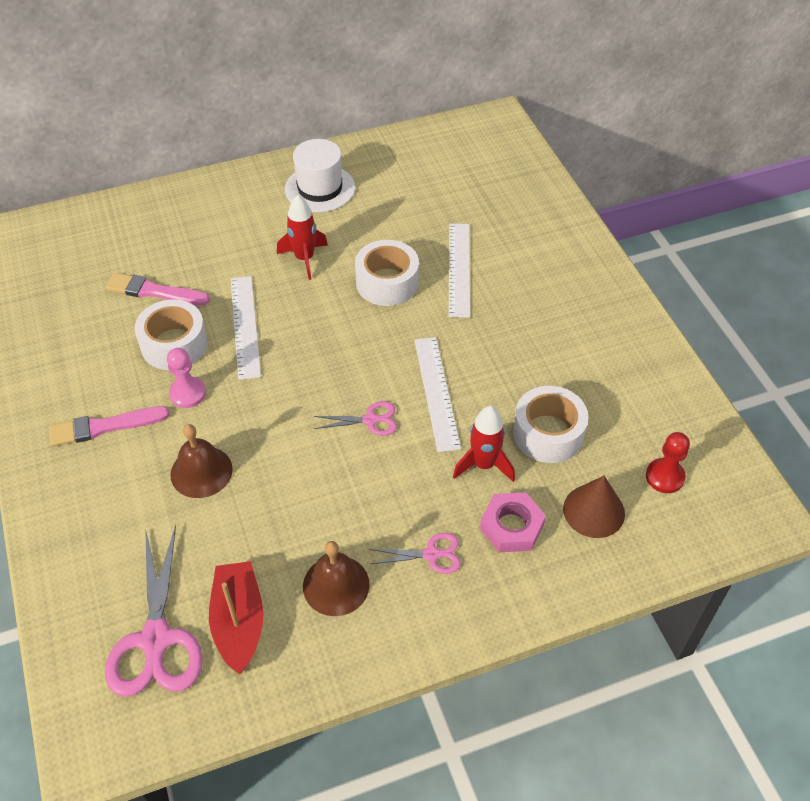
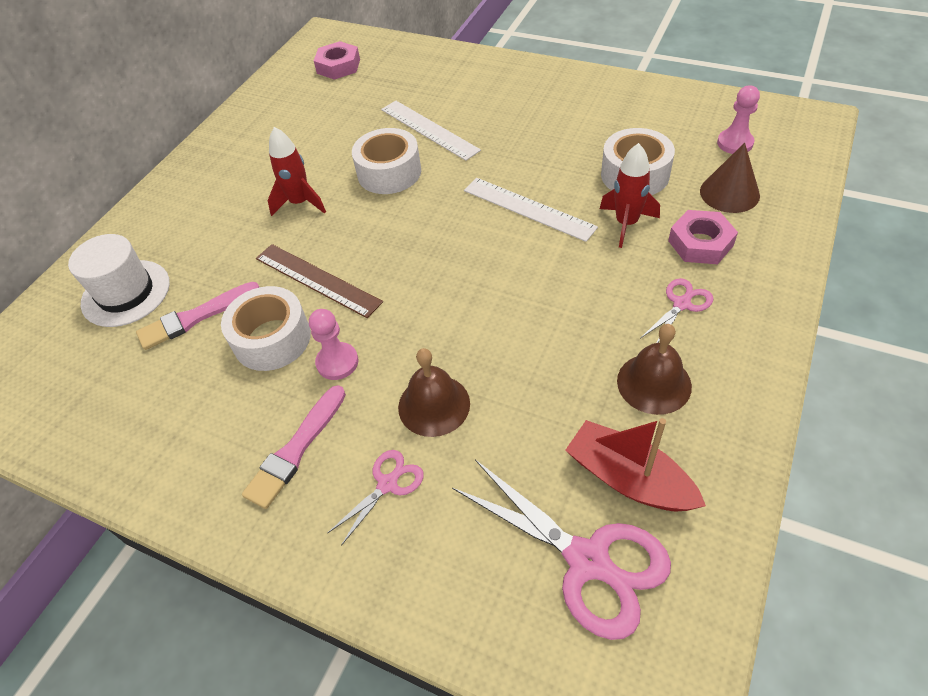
camera: 40 degrees left, 0 degrees up
(245, 326) = (317, 279): white ruler -> brown ruler
(320, 188) = (245, 153): white hat -> white hat (126, 293)
(370, 420) = (510, 261): pink scissors -> pink scissors (387, 484)
(470, 159) = (338, 66): none -> pink nut
(665, 477) = (735, 143): red pawn -> pink pawn

